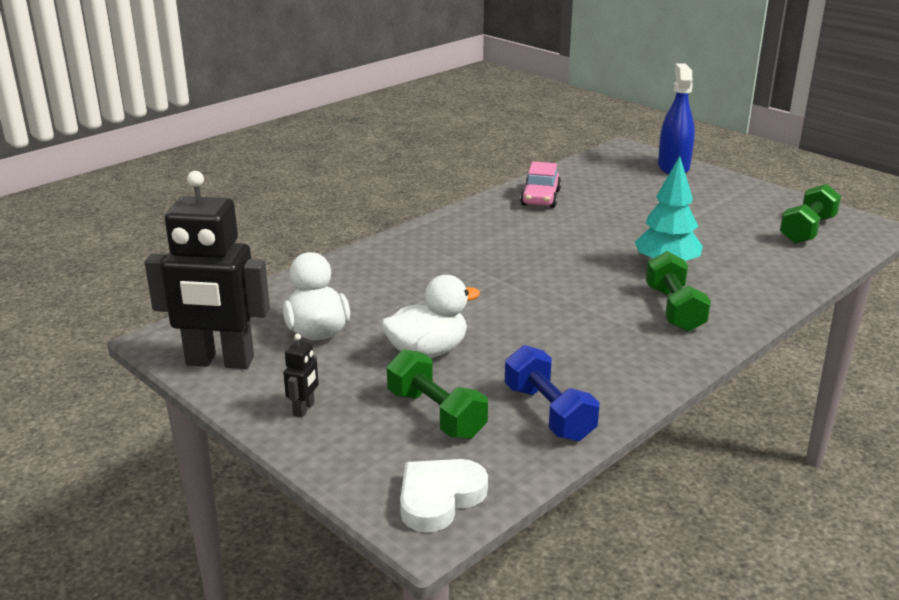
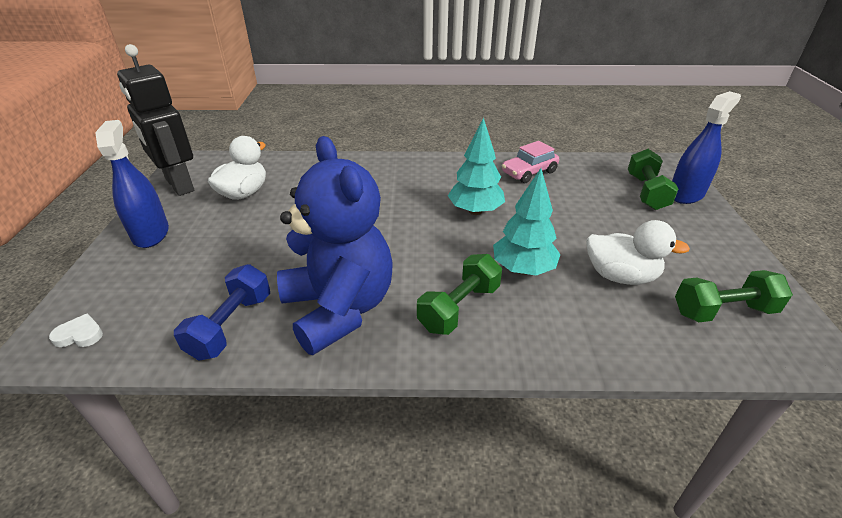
camera: 45 degrees right, 10 degrees up
(304, 409) = (151, 233): black robot -> blue spray bottle
(427, 351) = (262, 238): white duck -> white duck (620, 276)
(436, 414) = (186, 280): green dumbbell -> green dumbbell (646, 192)
(439, 498) = (79, 335): white heart -> white heart, size x0.58
(558, 245) = (475, 211): none -> turquoise tree
(601, 356) = (339, 308): none -> blue teddy bear

